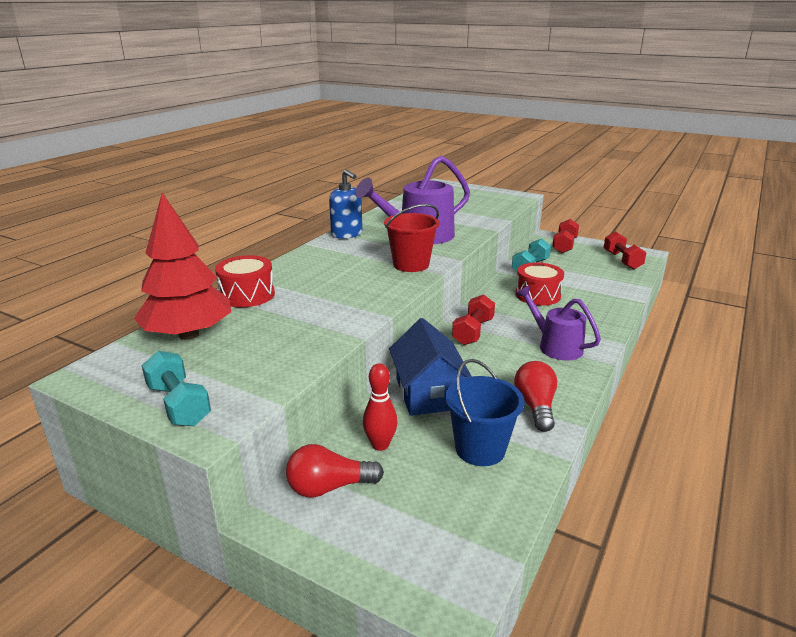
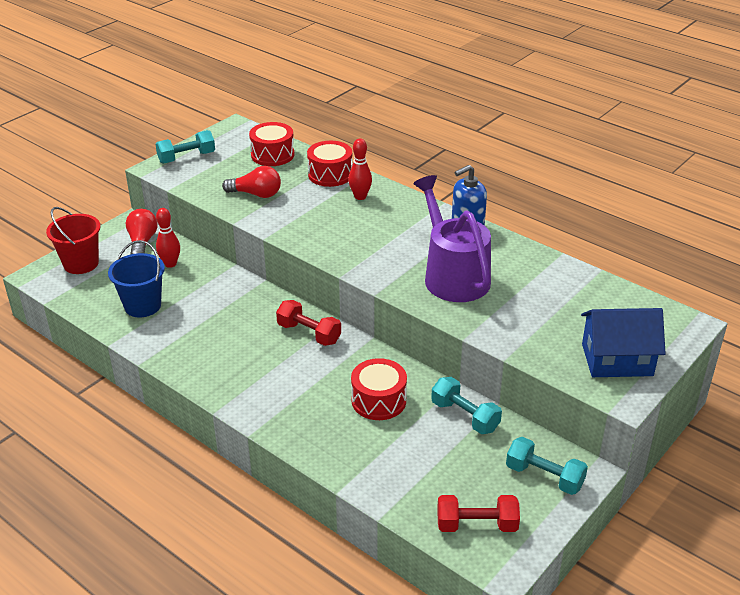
camera: 100 degrees right, 10 degrees up
(189, 334) = (272, 155): red tree -> red drum
(296, 276) = (360, 196): none -> red bowling pin
(411, 265) = (369, 260): red bucket -> red bucket (81, 263)
(428, 393) = (219, 292): blue house -> blue house (617, 360)
(535, 406) = (175, 344): red light bulb -> red light bulb (256, 194)
(555, 346) = (262, 382): purple watering can -> none
(564, 245) = (544, 477): red dumbbell -> turquoise dumbbell

